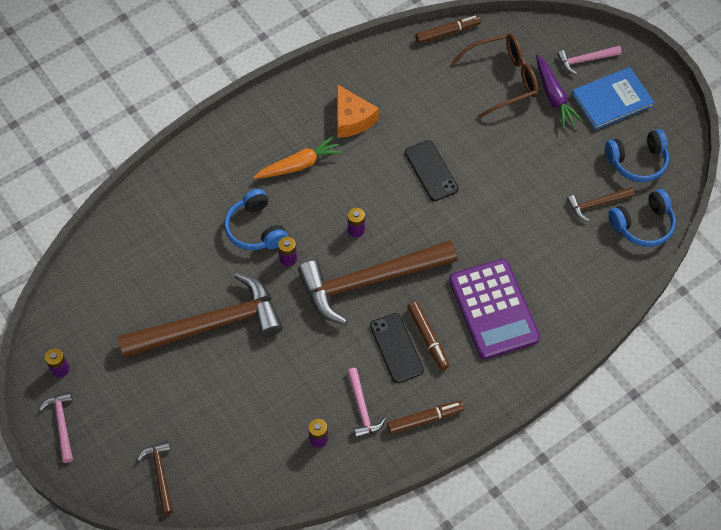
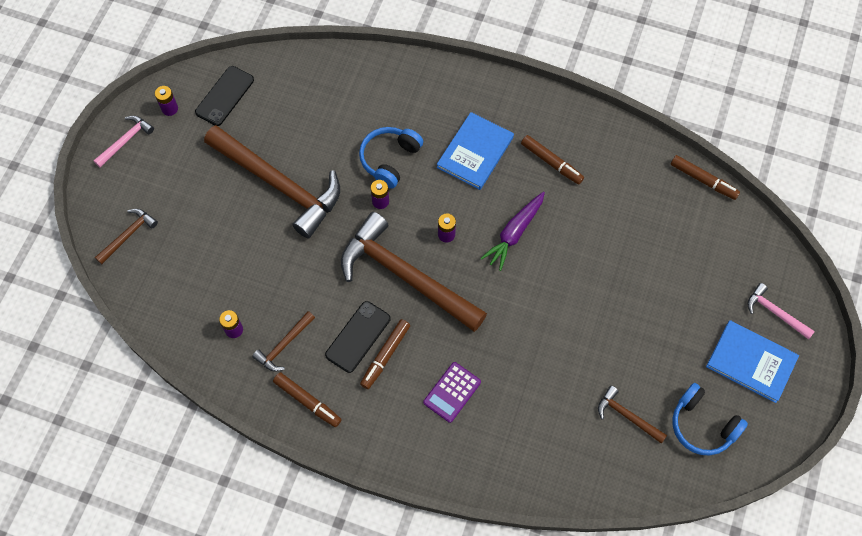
camera: 55 degrees right, 5 degrees up
(299, 165) = (475, 152): orange carrot -> blue book
(352, 119) = (551, 162): orange cheese -> brown marker
(362, 408) = (284, 345): pink hammer -> brown hammer
(431, 171) = (550, 256): black phone -> black phone (225, 96)
(493, 309) = (452, 392): purple calculator -> purple calculator, size x0.53
(503, 79) = (694, 256): brown glasses -> none
(554, 97) = (711, 310): purple carrot -> purple carrot (514, 233)
(643, 225) = (637, 470): blue headphones -> none

